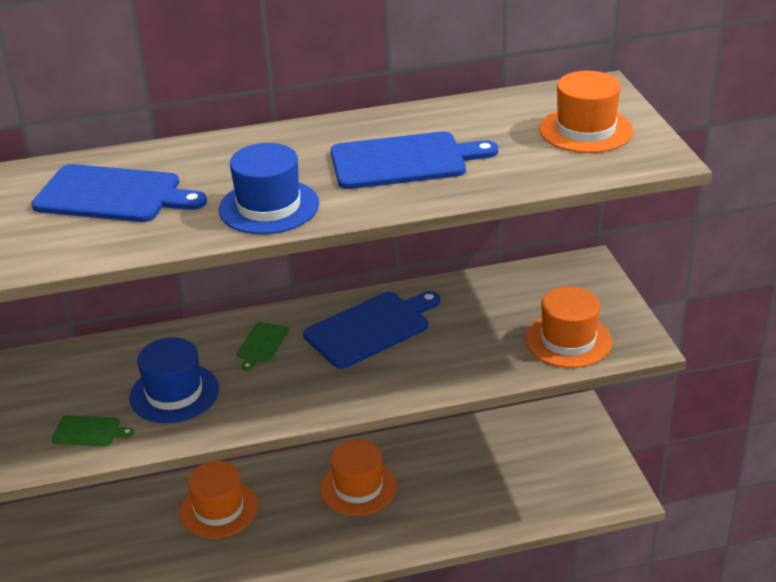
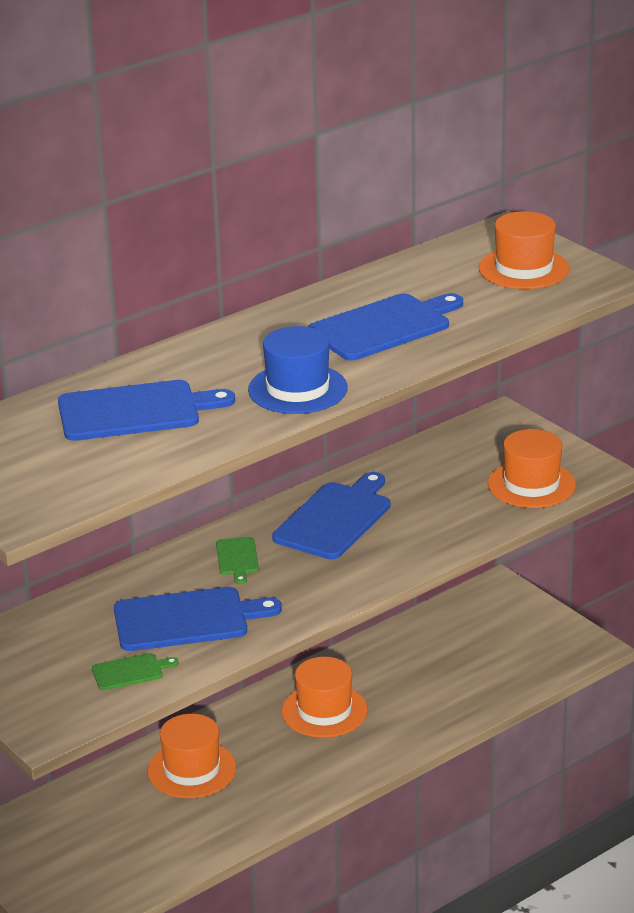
camera: 25 degrees left, 5 degrees down
(174, 393) = (187, 620): blue hat -> blue cutting board

